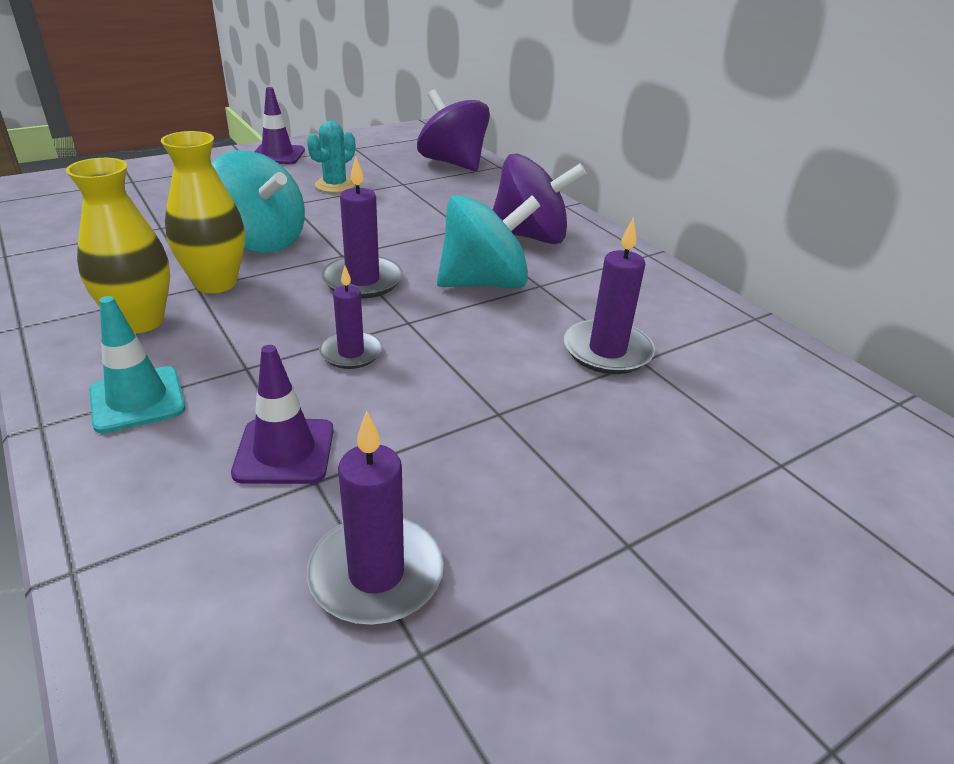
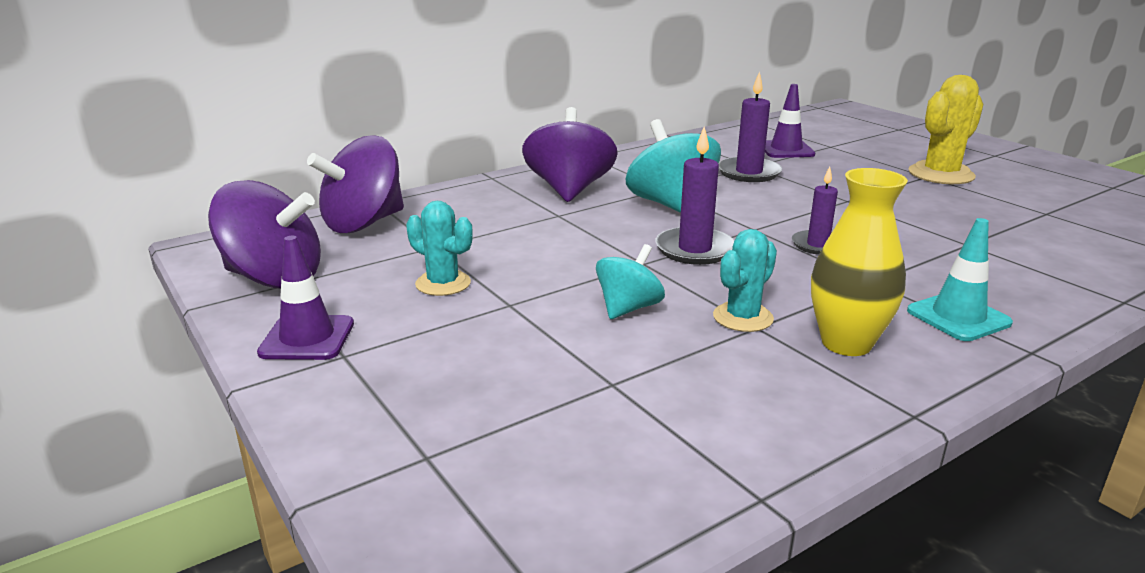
camera: 90 degrees left, 10 degrees down
(216, 283) = (743, 317): yellow vase -> turquoise cactus
(260, 241) = (628, 308): turquoise spinning top -> turquoise spinning top, size x0.58
(284, 451) = (952, 255): purple traffic cone -> purple traffic cone (786, 150)
(364, 145) = (274, 278): none -> purple spinning top
(376, 574) = (1015, 224): purple candle -> none
(641, 570) = (941, 174): none -> yellow cactus

